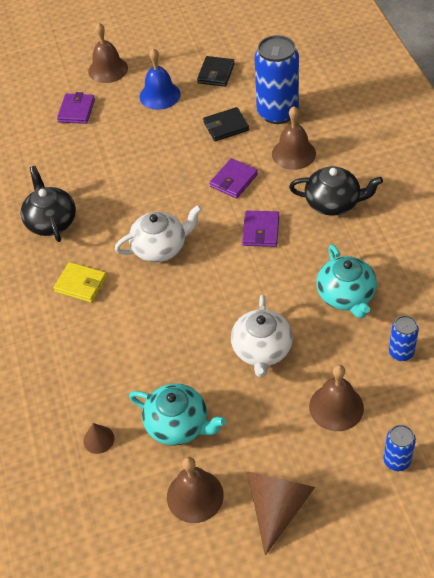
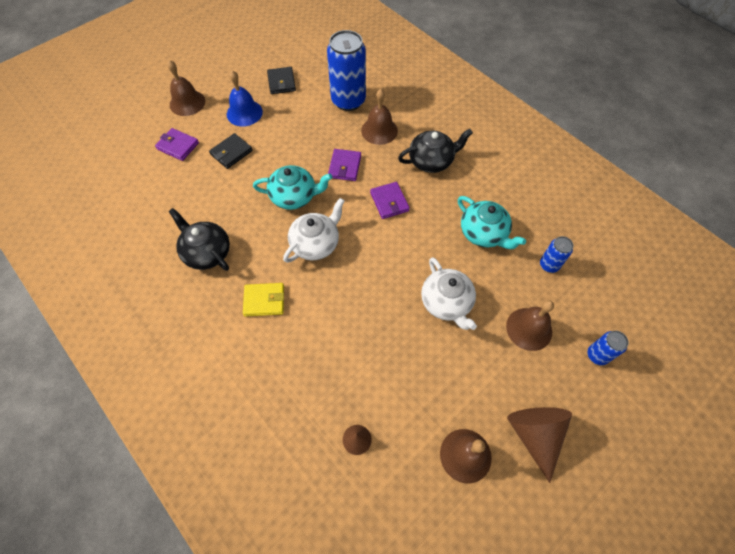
camera: 30 degrees left, 10 degrees up
(76, 111) = (178, 146): purple wallet -> purple wallet turned 45 degrees counterclockwise
(178, 425) = (416, 396): turquoise teapot -> turquoise teapot (294, 196)
(226, 126) = (313, 123): black wallet -> black wallet (231, 153)

